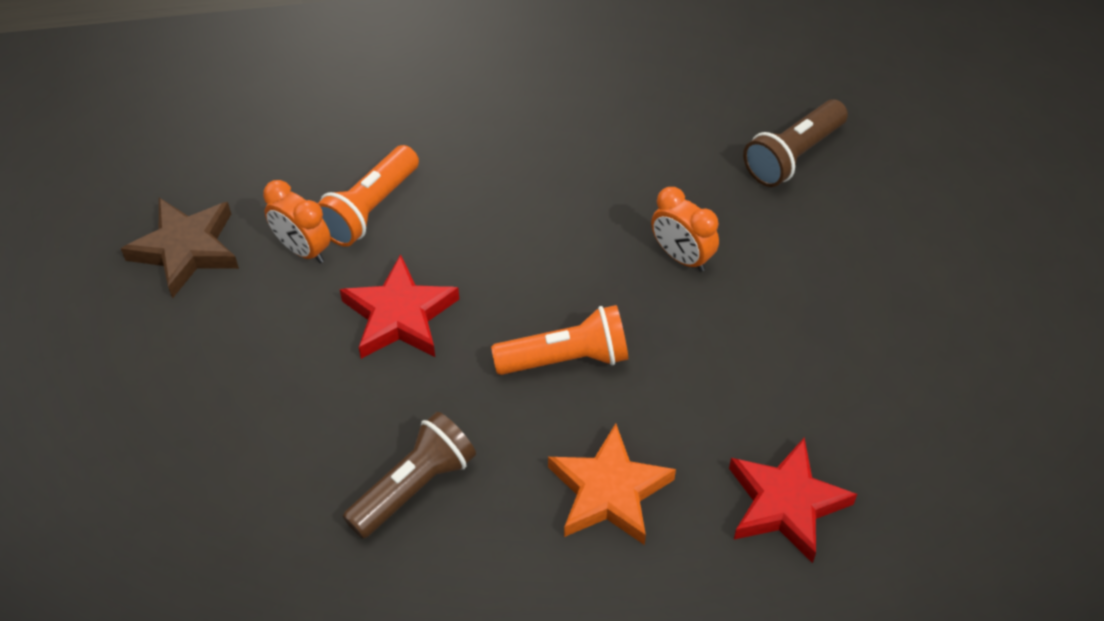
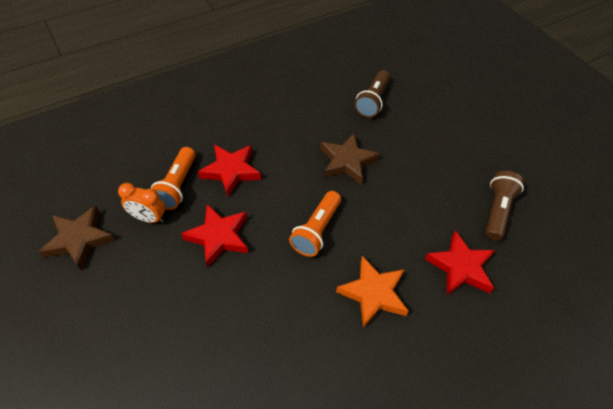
camera: 25 degrees left, 0 degrees up
(413, 486) = (269, 330): brown flashlight -> brown flashlight (497, 211)
(468, 211) = (231, 171): none -> red star
(566, 358) = (316, 230): orange flashlight -> orange flashlight turned 150 degrees clockwise
(681, 256) = (347, 161): orange clock -> brown star

